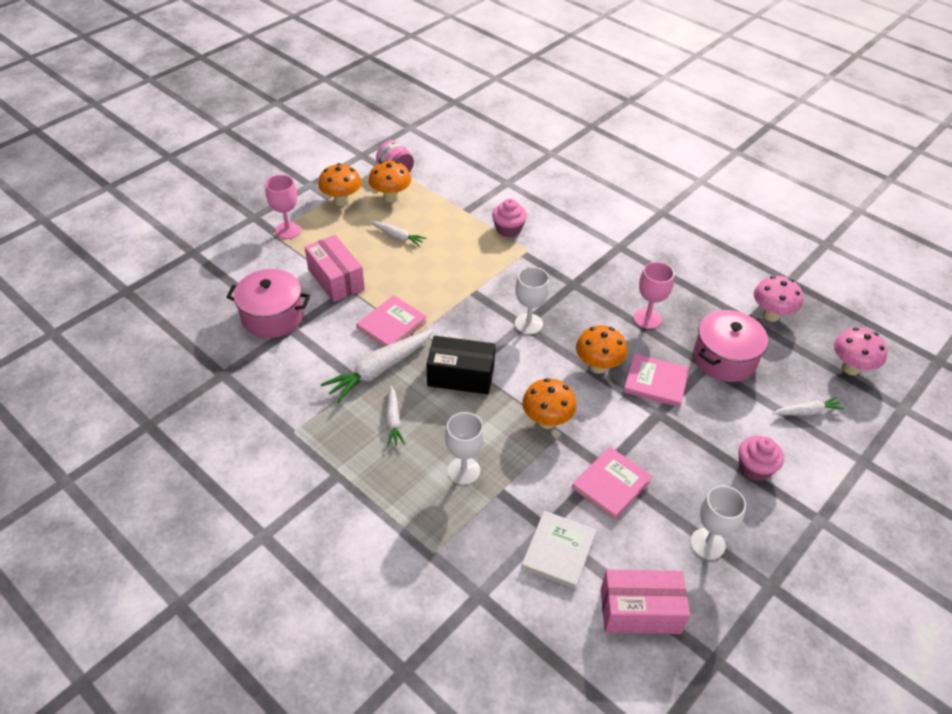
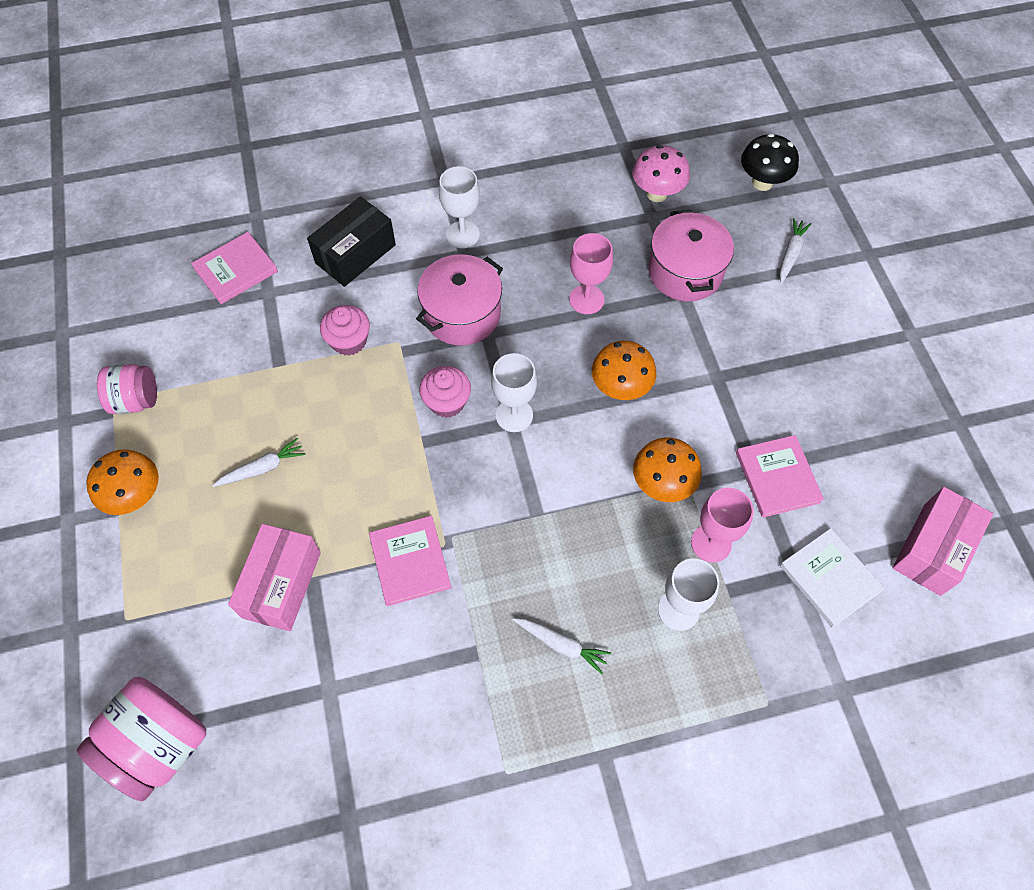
camera: 55 degrees left, 15 degrees up
(216, 280) = (160, 744): none -> pink jar
(272, 316) = (289, 700): pink pot -> pink pot (462, 314)
(288, 230) = (137, 596): pink goblet -> pink goblet (711, 543)
(336, 279) = (281, 584): pink box -> pink box turned 75 degrees counterclockwise
(379, 370) = (473, 617): white carrot -> none
(391, 197) = (181, 434): orange mushroom -> none
(461, 376) = (543, 532): black box -> black box (355, 254)
(656, 382) = (676, 351): pink book -> pink book (236, 270)
(707, 544) = (889, 441): white goblet -> white goblet (462, 234)
(754, 468) = (828, 342): pink cupcake -> pink cupcake (447, 402)
(850, 368) = (762, 183): pink mushroom -> black mushroom

